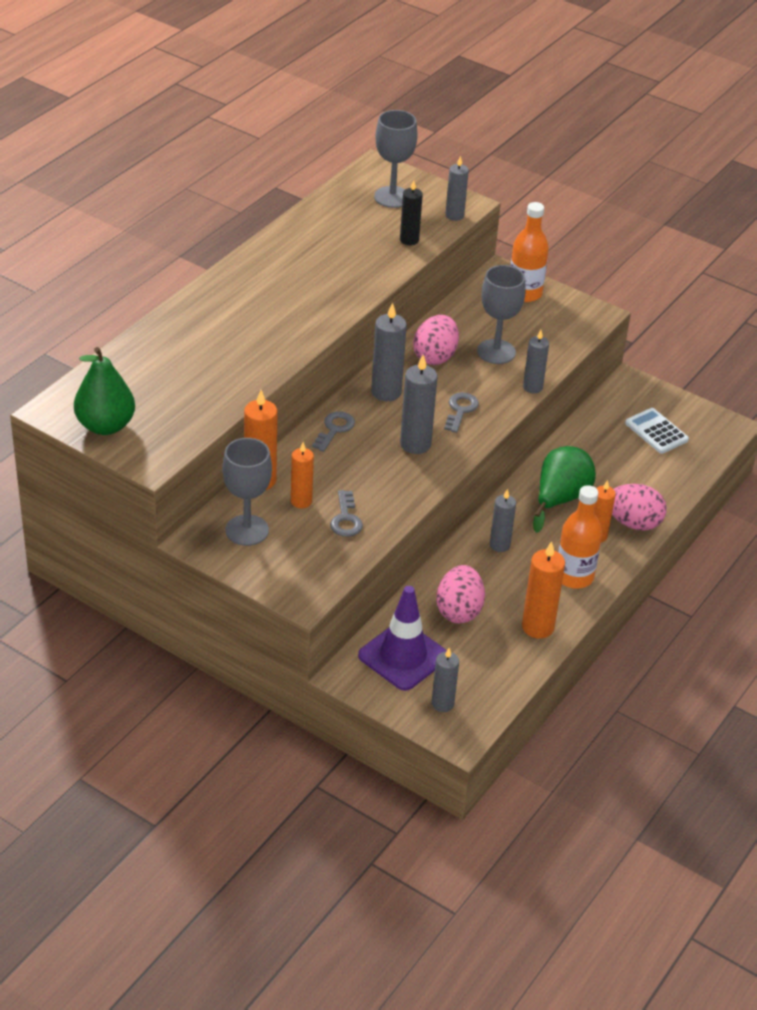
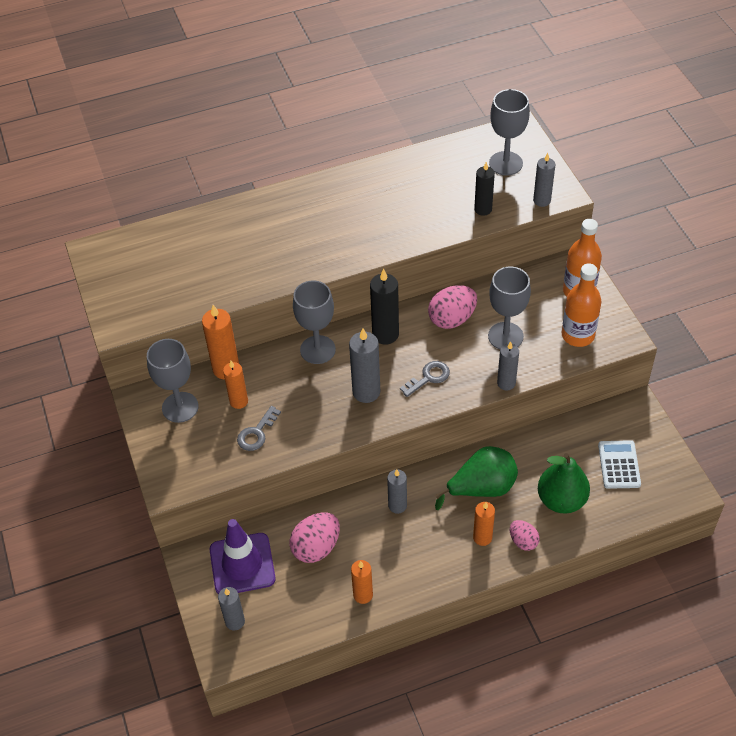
camera: 40 degrees right, 10 degrees up
(105, 426) = (115, 280): green pear -> green pear (561, 500)
(334, 429) = (317, 350): grey key -> grey goblet
(386, 392) = (385, 334): grey candle -> black candle
(537, 627) = (363, 595): orange candle -> orange candle, size x0.67
(574, 577) = (431, 565): orange bottle -> orange bottle (578, 335)
(633, 523) = (523, 541): pink egg -> pink egg, size x0.60

